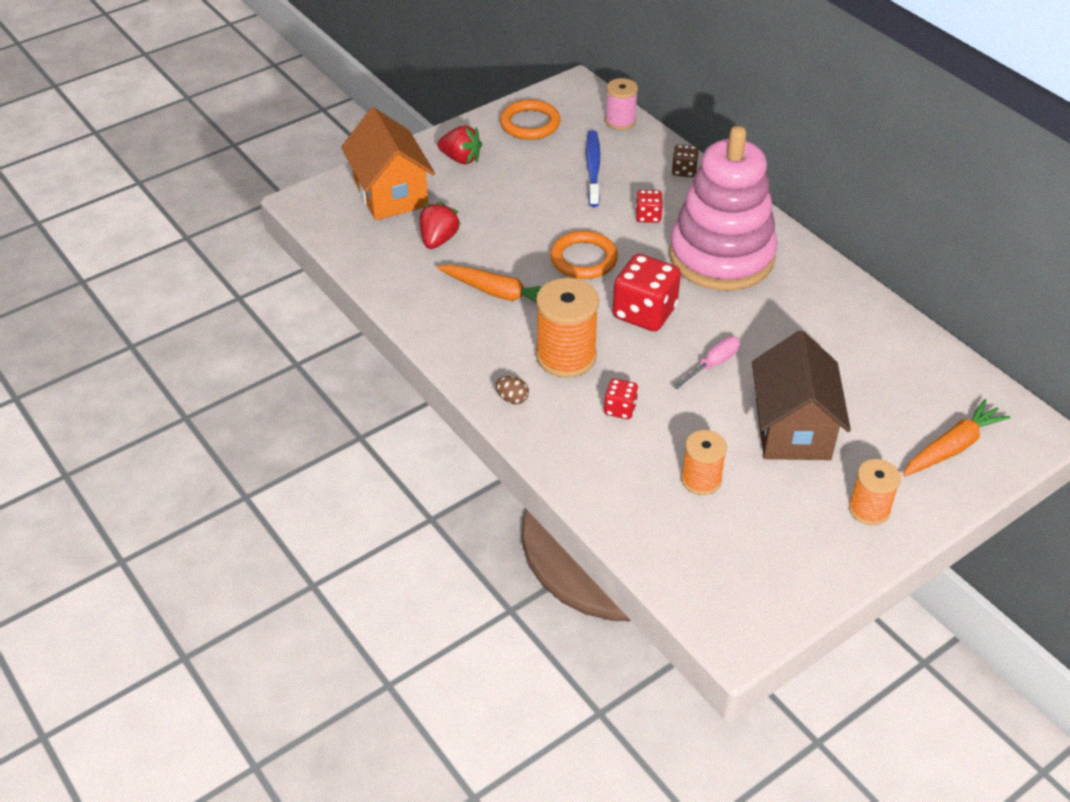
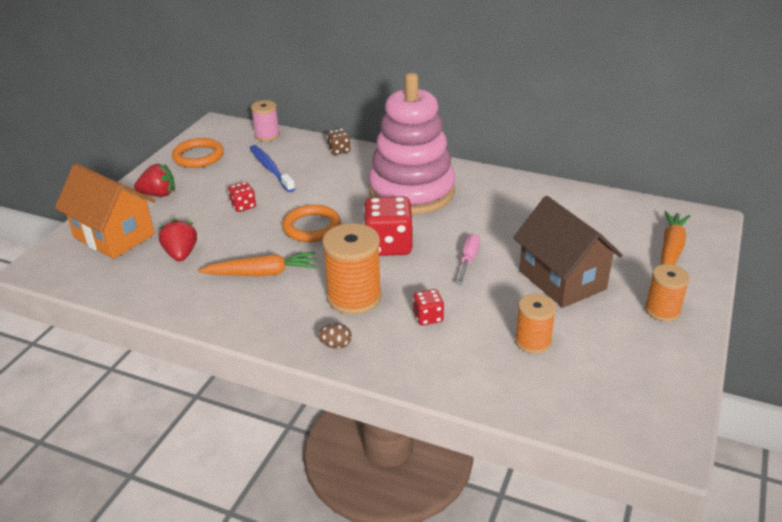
camera: 30 degrees left, 10 degrees down
(648, 216) = (337, 185): red dice -> red dice (243, 206)

